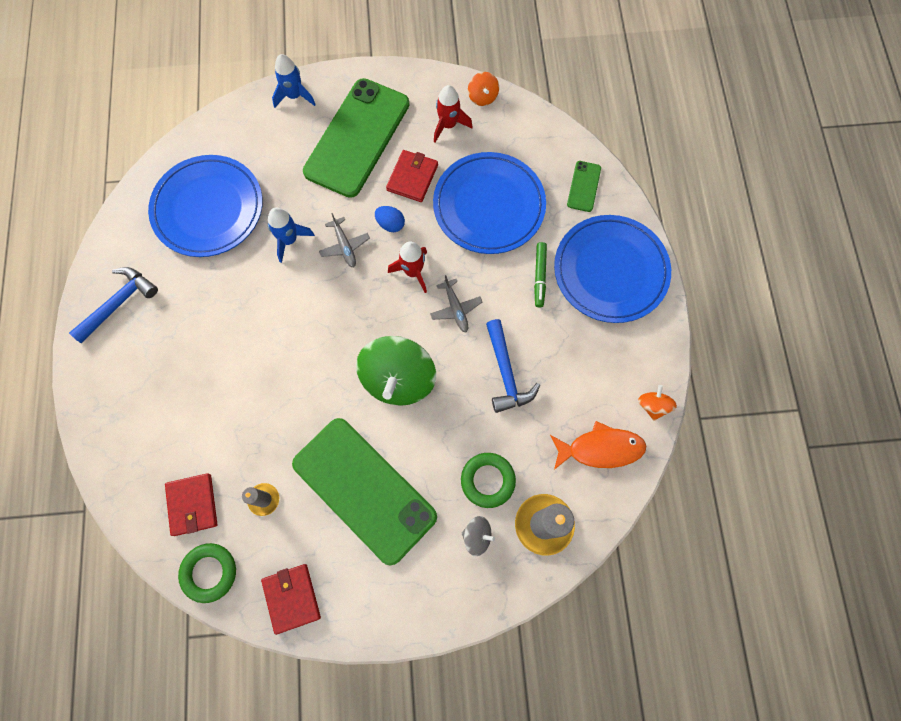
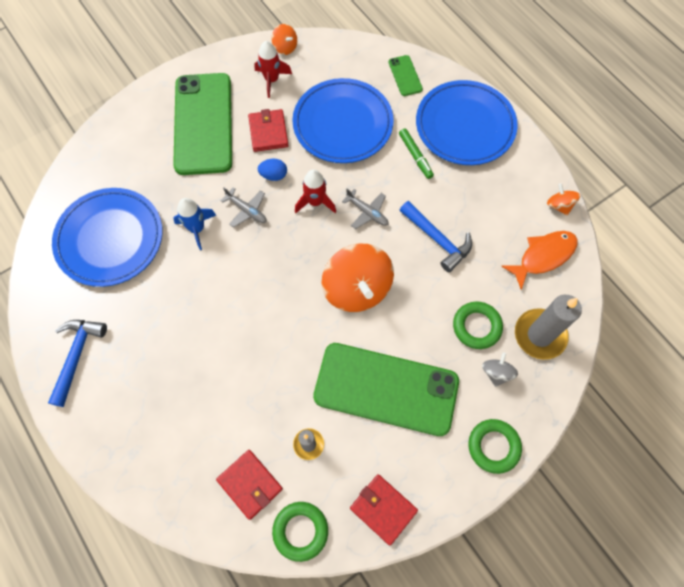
camera: 30 degrees left, 5 degrees down
(294, 96) = (129, 116): blue rocket -> none
(398, 379) = (357, 289): green spinning top -> orange spinning top
(428, 603) = (493, 446): none -> green ring
(477, 536) = (496, 373): grey spinning top -> grey spinning top turned 60 degrees counterclockwise

